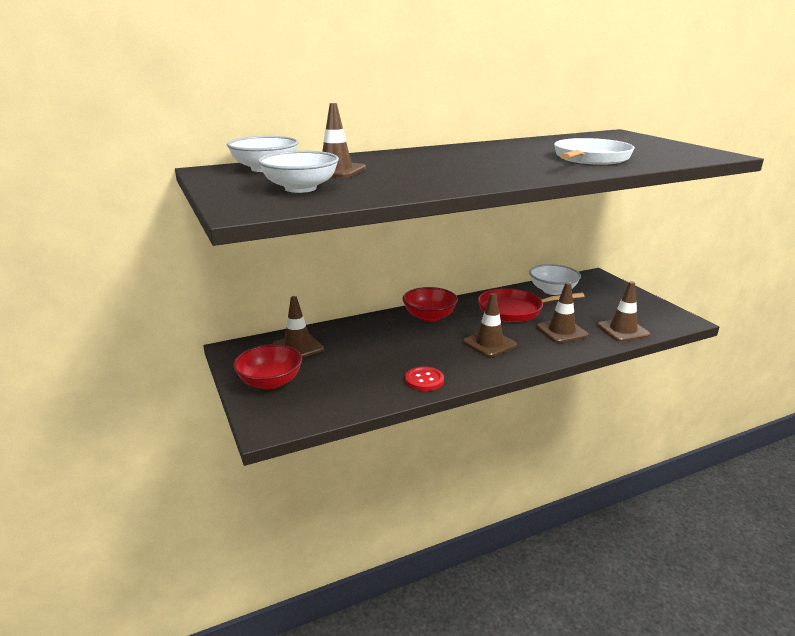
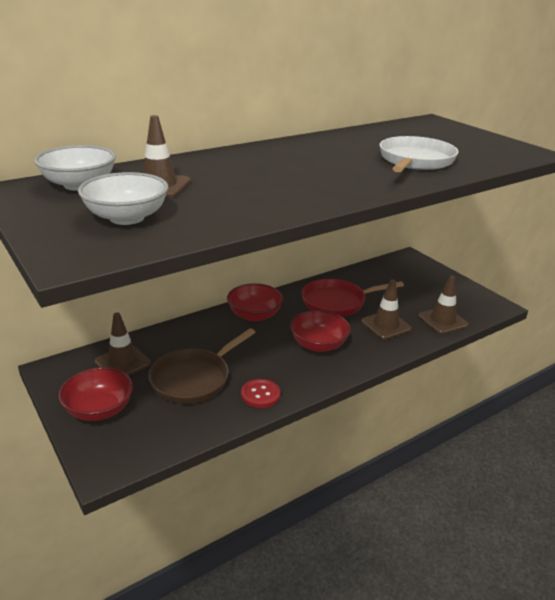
camera: 10 degrees left, 5 degrees up
(362, 363) = (194, 378): none -> brown pan
(489, 343) = (318, 345): brown traffic cone -> red bowl
(552, 290) = (371, 276): white bowl -> none

